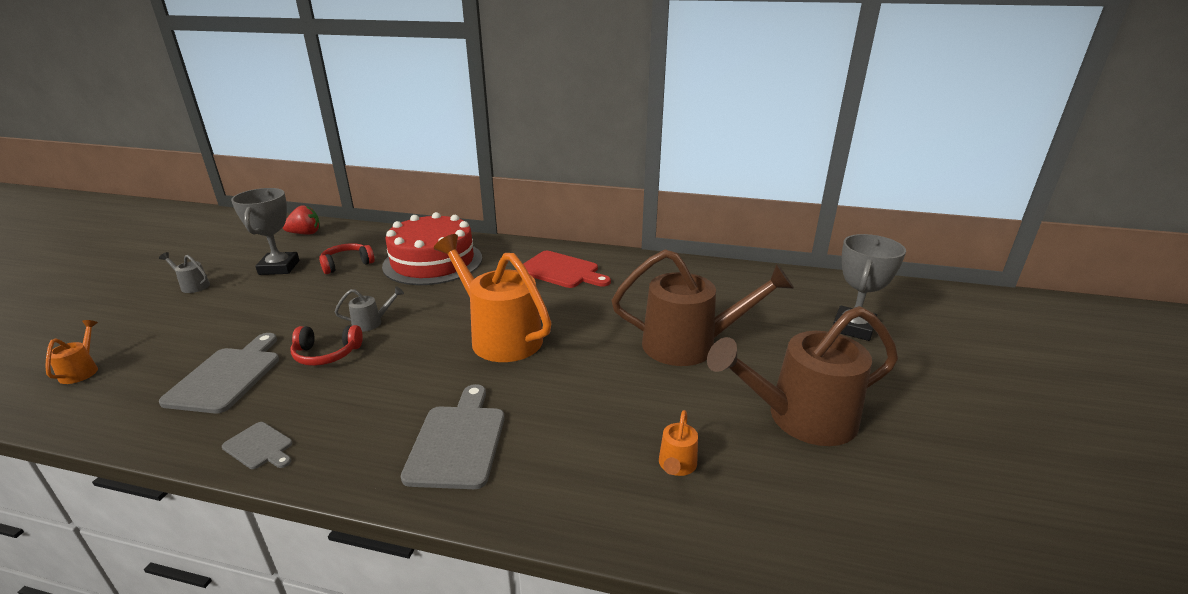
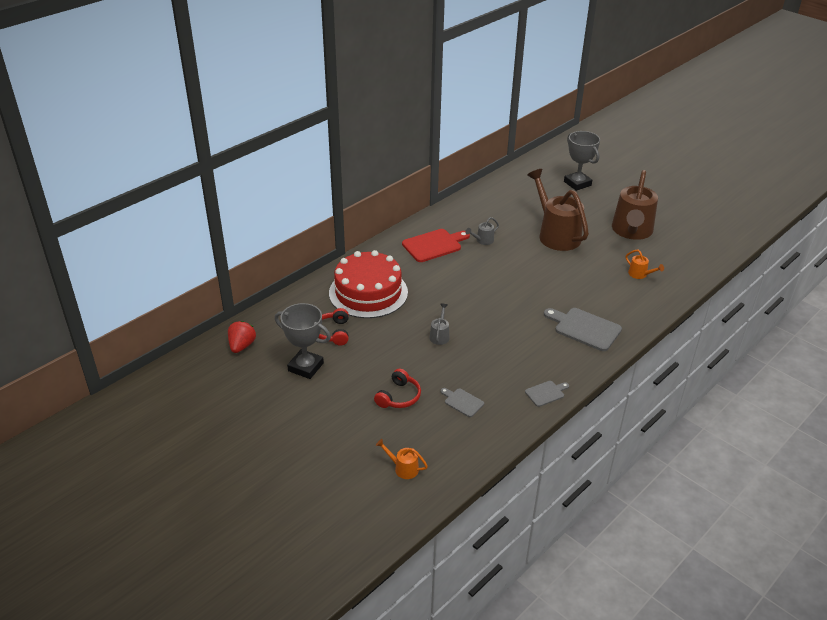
camera: 60 degrees left, 10 degrees up
(192, 286) = (299, 415): grey watering can -> grey watering can (482, 241)
(227, 376) = (462, 402): grey cutting board -> grey cutting board, size x0.54
(326, 354) = (466, 359): red headphones -> red headphones (399, 397)
(499, 336) = (497, 291): orange watering can -> none
(691, 345) = (555, 234): brown watering can -> brown watering can turned 60 degrees counterclockwise

